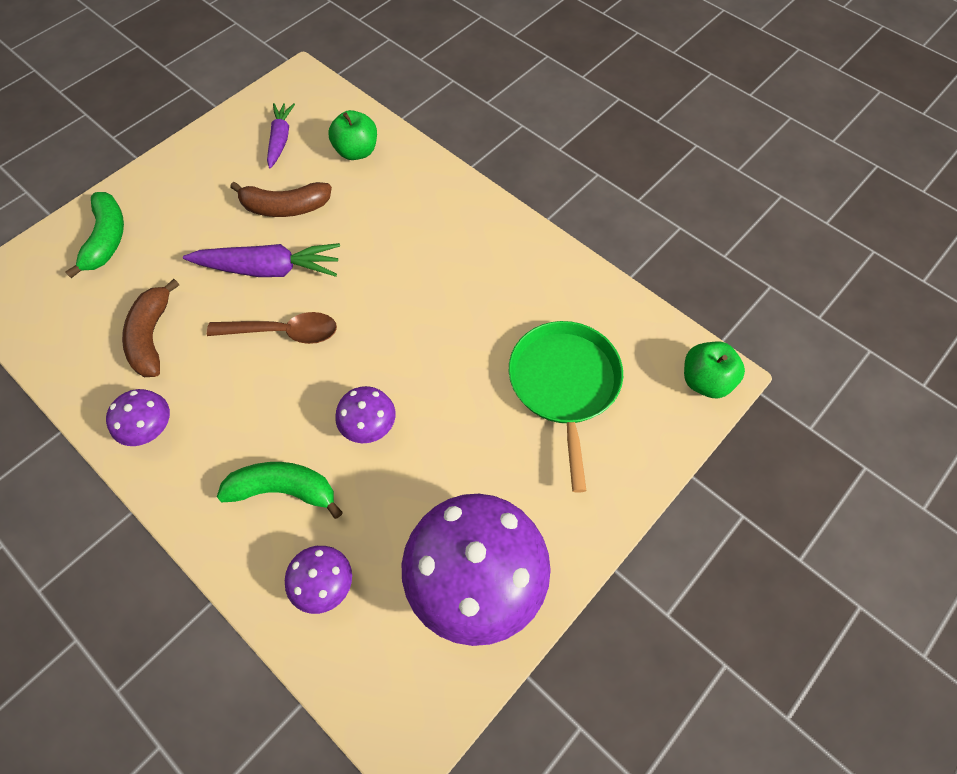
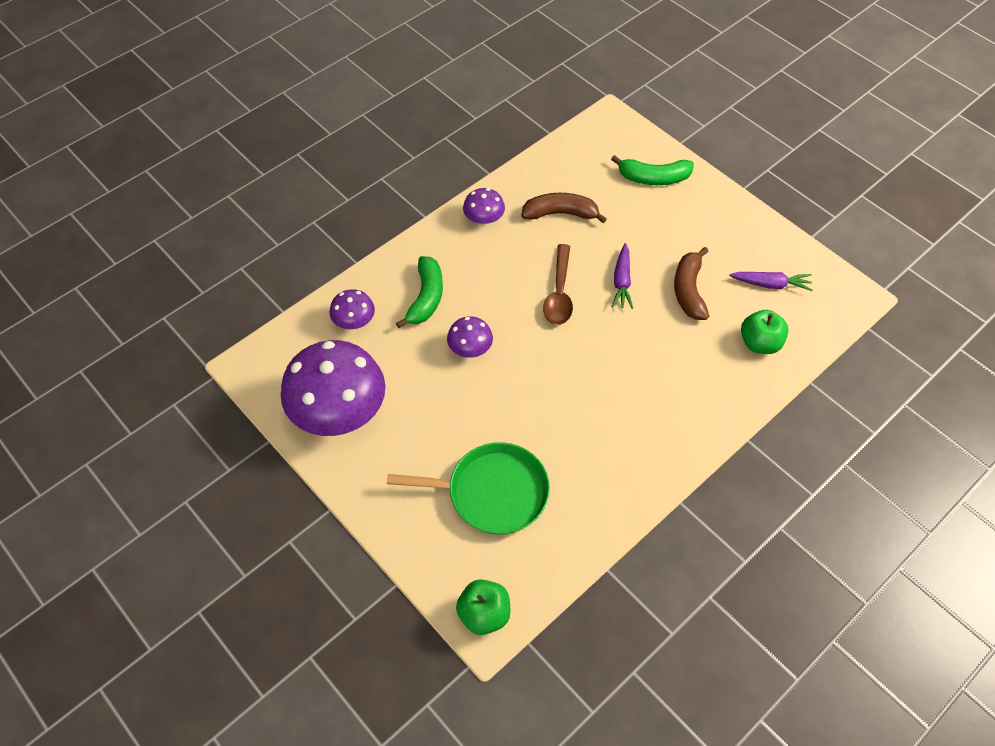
camera: 95 degrees right, 5 degrees down
(268, 269) = (622, 281): purple carrot -> purple carrot, size x0.63

